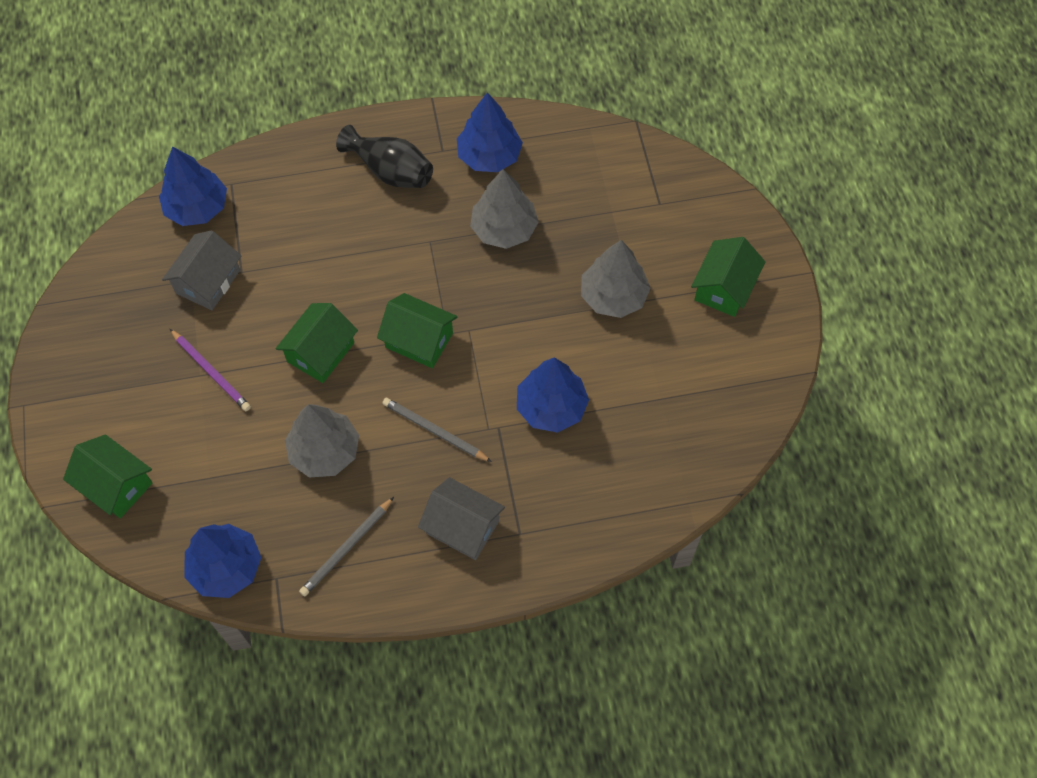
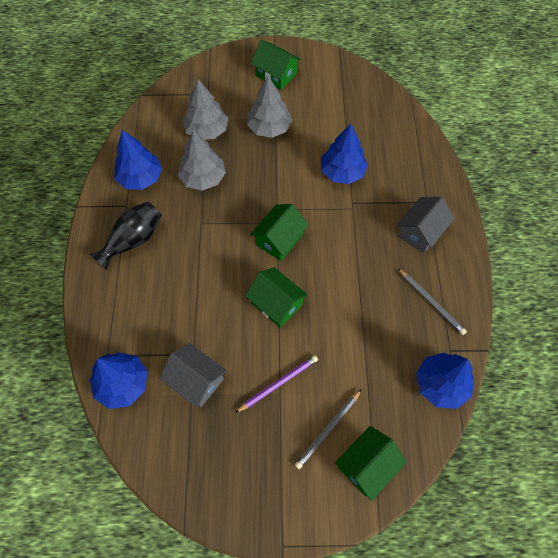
camera: 80 degrees left, 0 degrees up
(324, 451) = (356, 309): grey tree -> grey tree (207, 130)
(434, 431) = (350, 239): grey pencil -> grey pencil (328, 429)

